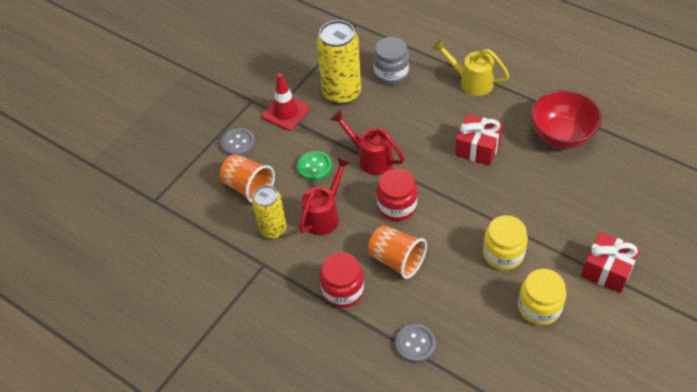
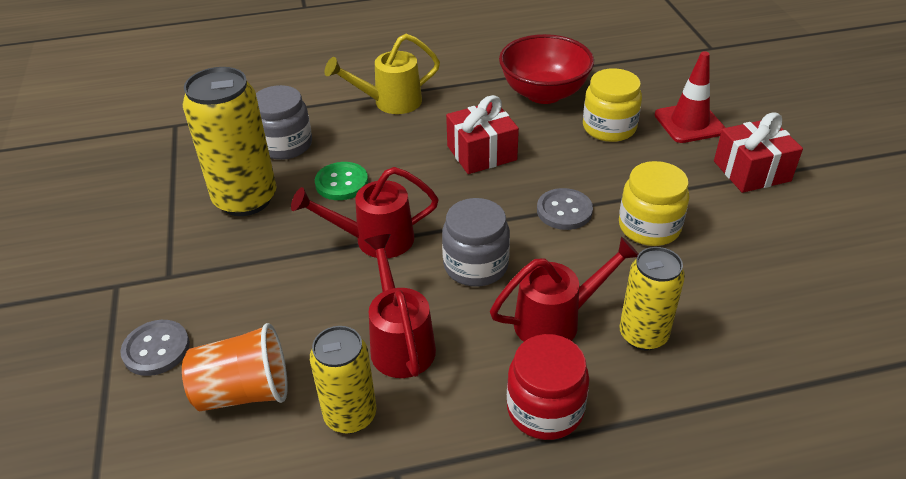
camera: 50 degrees left, 10 degrees down
(285, 112) = (189, 266): red traffic cone -> red traffic cone (689, 123)
(314, 167) = (312, 298): green button -> green button (341, 183)
(396, 260) = (556, 321): orange cup -> red watering can
(397, 206) = (475, 265): red jar -> grey jar
(415, 344) = (709, 393): grey button -> grey button (564, 211)
(424, 298) = (643, 335): none -> yellow can
(539, 307) = (754, 248): yellow jar -> yellow jar (609, 128)

